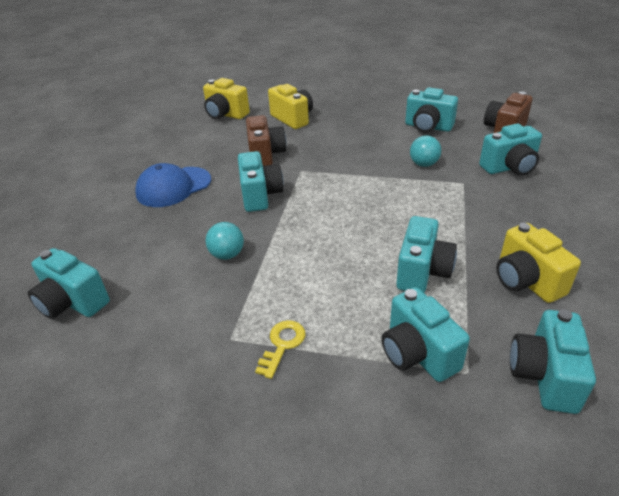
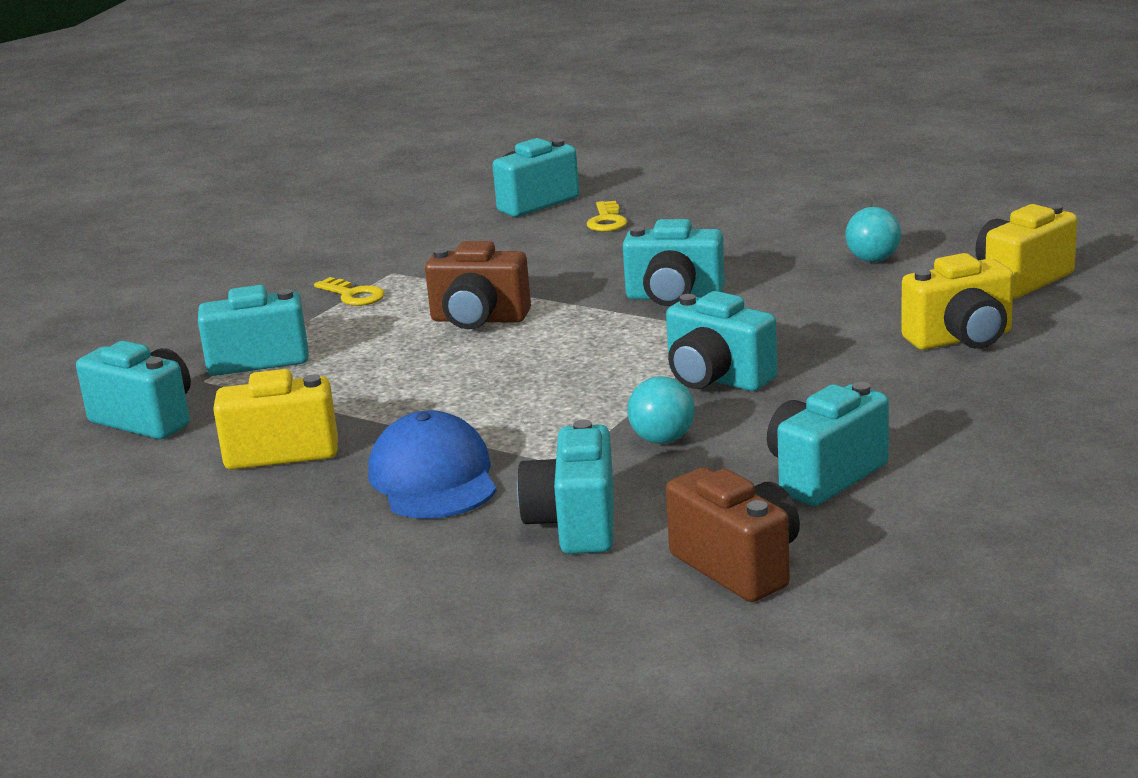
camera: 110 degrees right, 15 degrees down
(125, 252) = (606, 221): none -> yellow key
(173, 187) = (752, 242): blue cap -> blue cap (433, 478)
(227, 255) = (543, 273): turquoise ball -> turquoise ball (873, 260)
(265, 155) = (811, 307): brown camera -> brown camera (478, 320)
(422, 272) = (379, 385): turquoise camera -> turquoise camera (716, 379)

